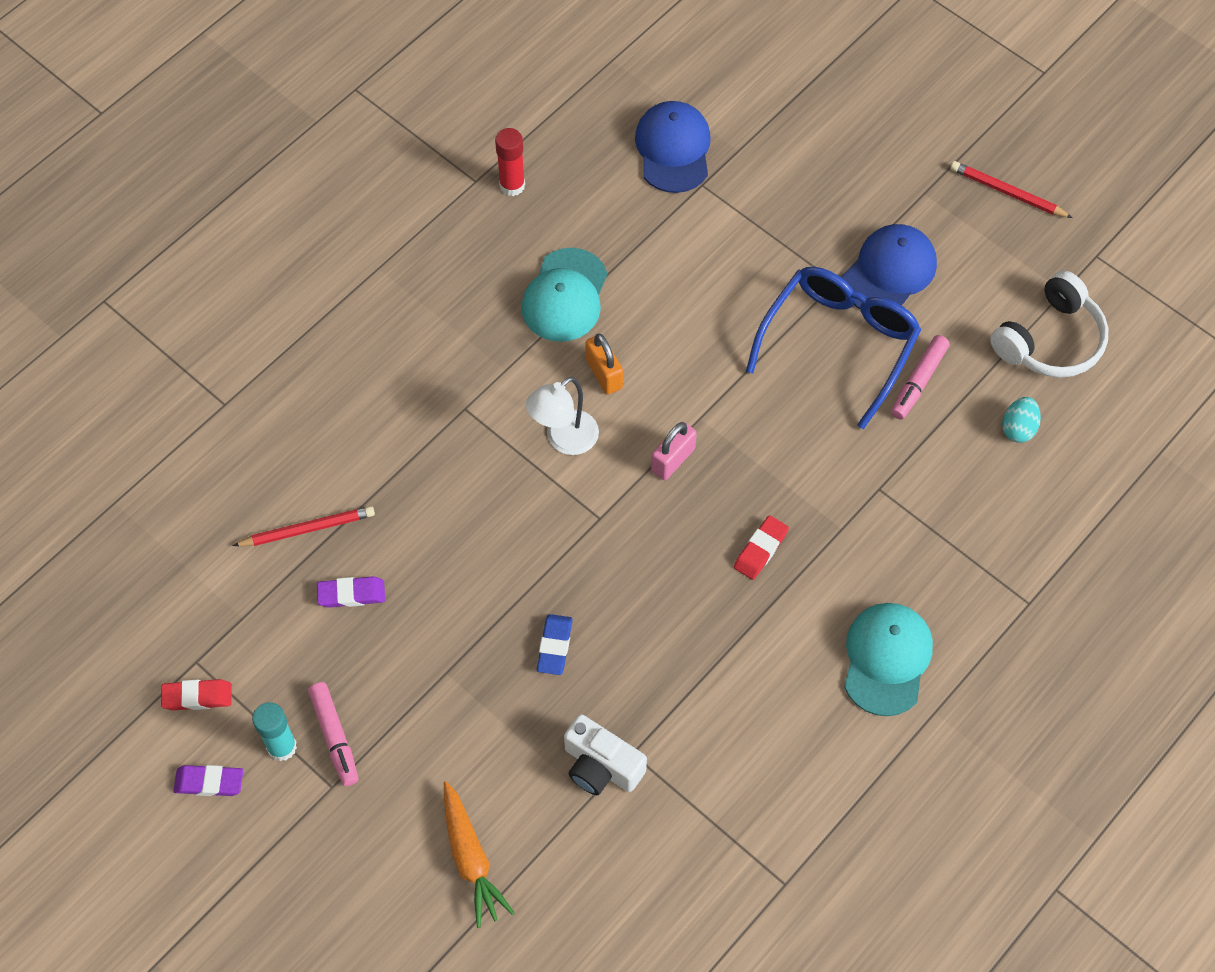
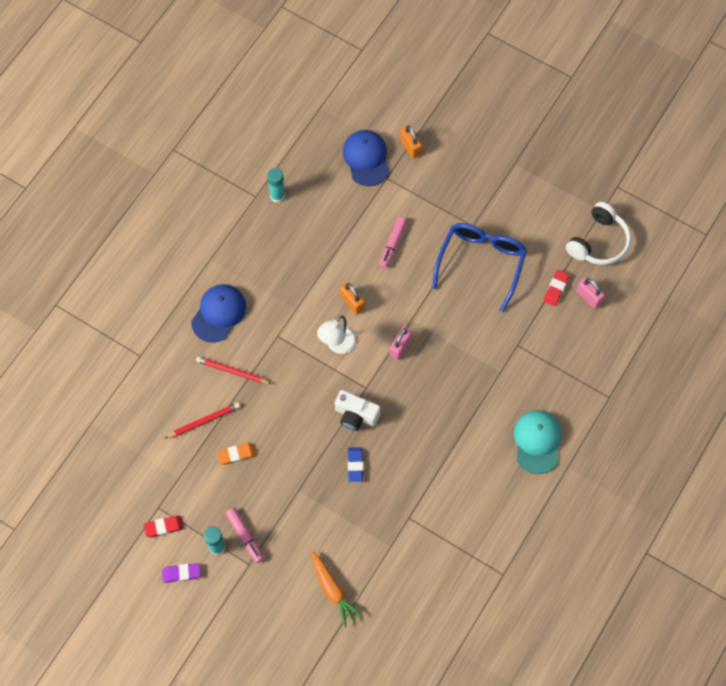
camera: 10 degrees left, 5 degrees up
(351, 594) = (236, 454): purple eraser -> orange eraser
(512, 185) = (277, 196): red glue stick -> turquoise glue stick
(565, 296) = (321, 259): turquoise cap -> none
(601, 766) = (393, 527): white camera -> white camera (356, 415)
(751, 142) = (410, 147): none -> orange padlock
(760, 550) = (458, 391): red eraser -> red eraser (556, 289)
(889, 272) = (502, 215): blue cap -> blue cap (219, 313)
(918, 382) = (529, 278): pink marker -> pink marker (392, 244)
(1007, 192) = (561, 155): red pencil -> red pencil (232, 371)
(1018, 428) = (588, 297): turquoise egg -> pink padlock

